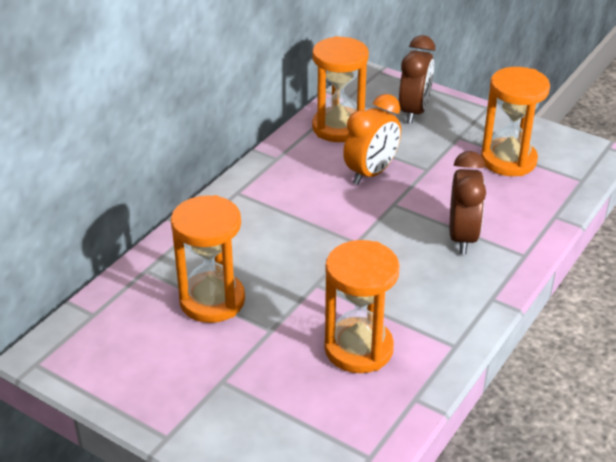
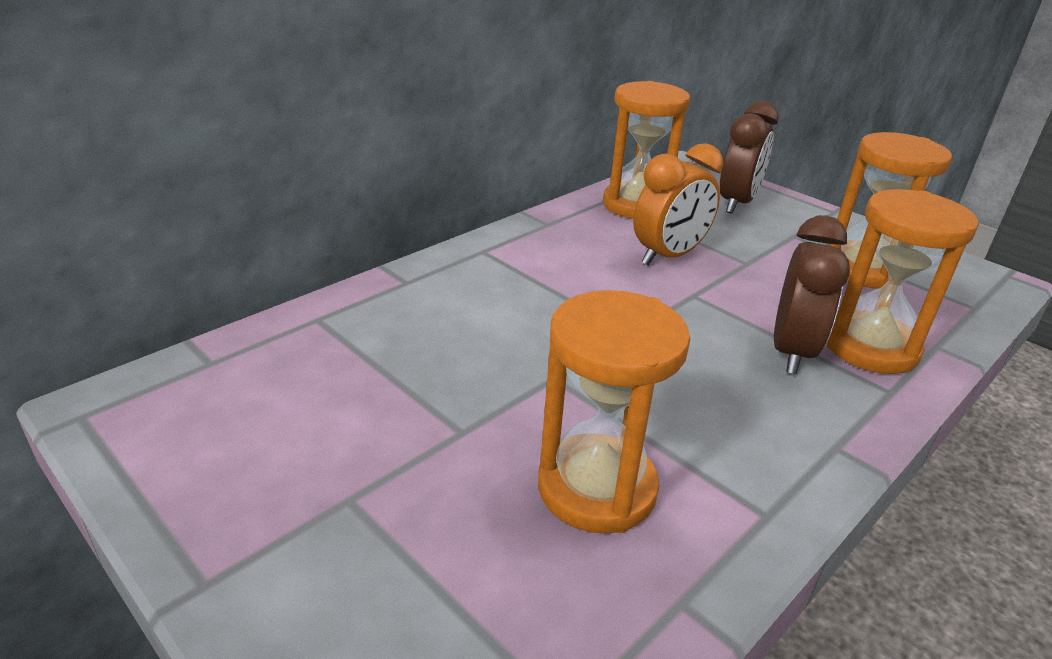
camera: 10 degrees right, 5 degrees down
(212, 300) = (390, 373): orange hourglass -> orange hourglass (870, 347)

